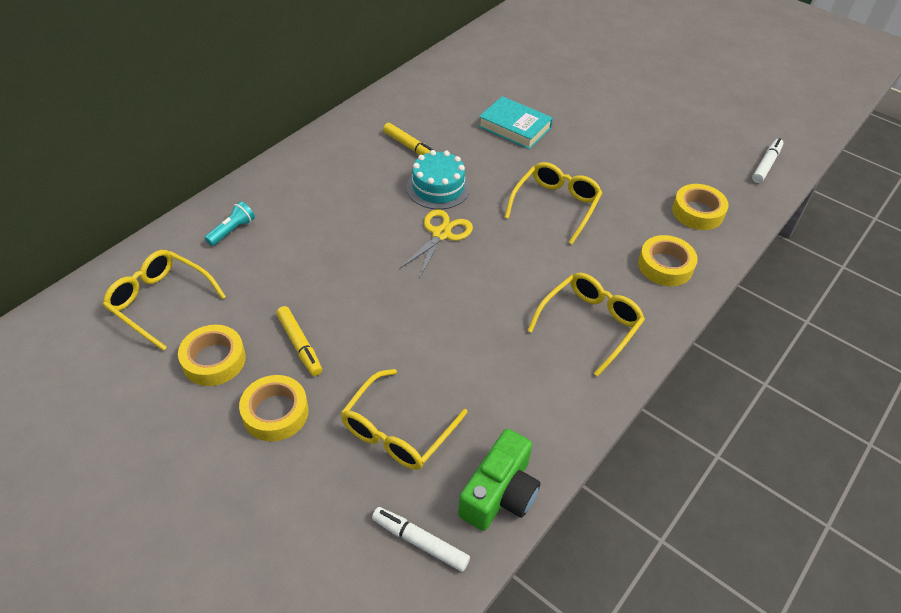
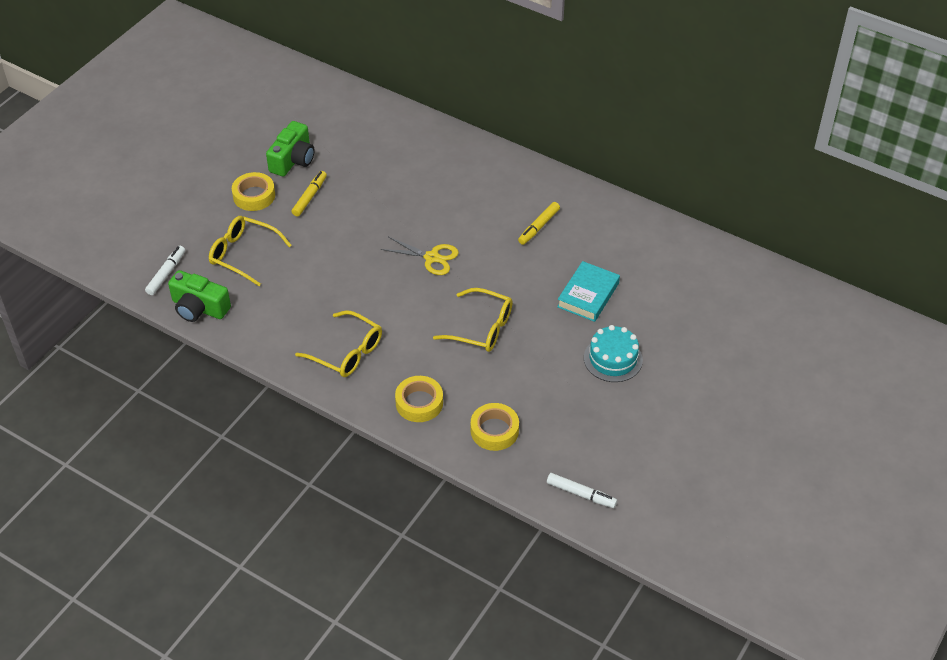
camera: 85 degrees right, 0 degrees up
(160, 302) = (339, 124): yellow glasses -> none
(214, 360) = (293, 160): yellow tape -> green camera
(232, 231) = (414, 142): turquoise flashlight -> none
(299, 345) = (310, 197): yellow marker -> yellow marker turned 150 degrees clockwise
(438, 187) = (488, 250): turquoise cake -> turquoise cake (613, 359)

